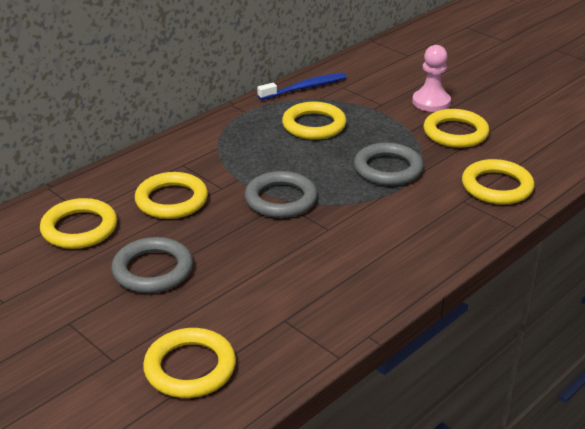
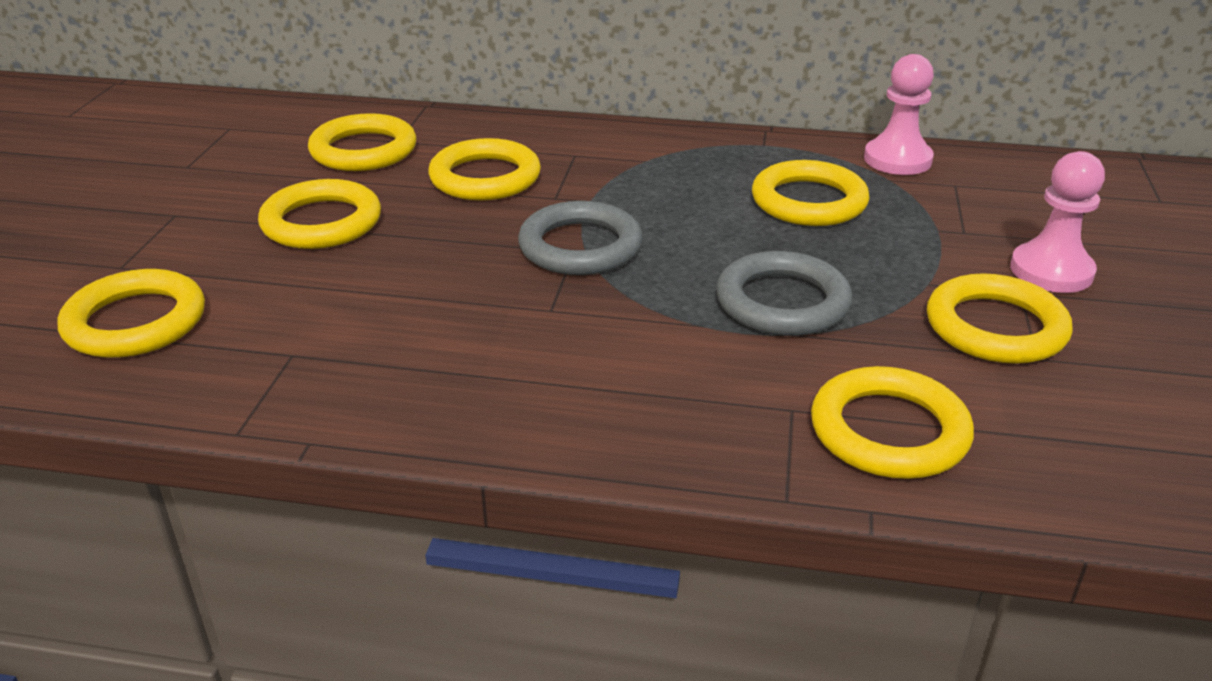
camera: 55 degrees right, 0 degrees up
(153, 270) = (321, 222): grey ring -> yellow ring
(305, 88) = (897, 159): blue toothbrush -> pink pawn

